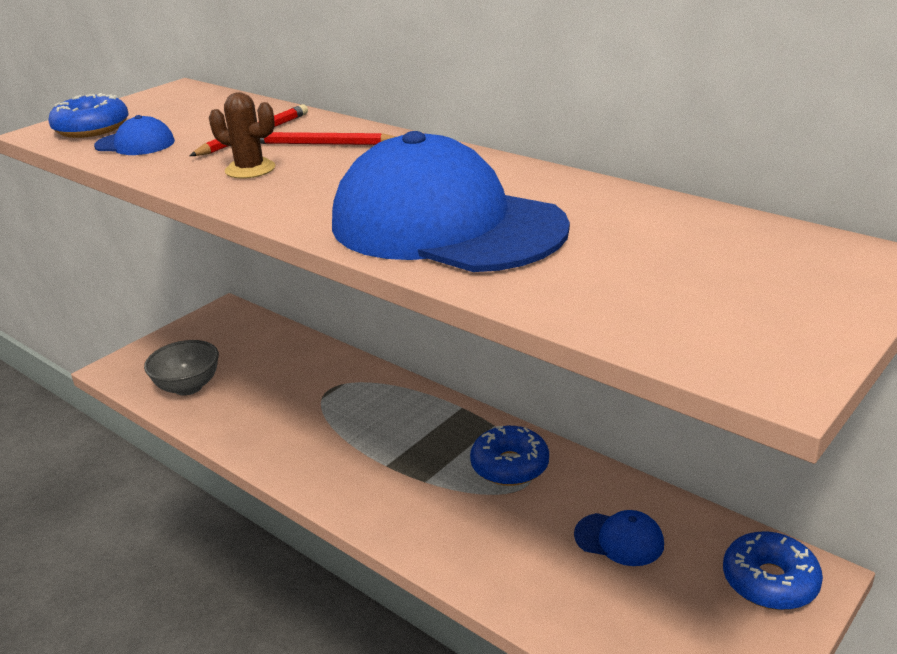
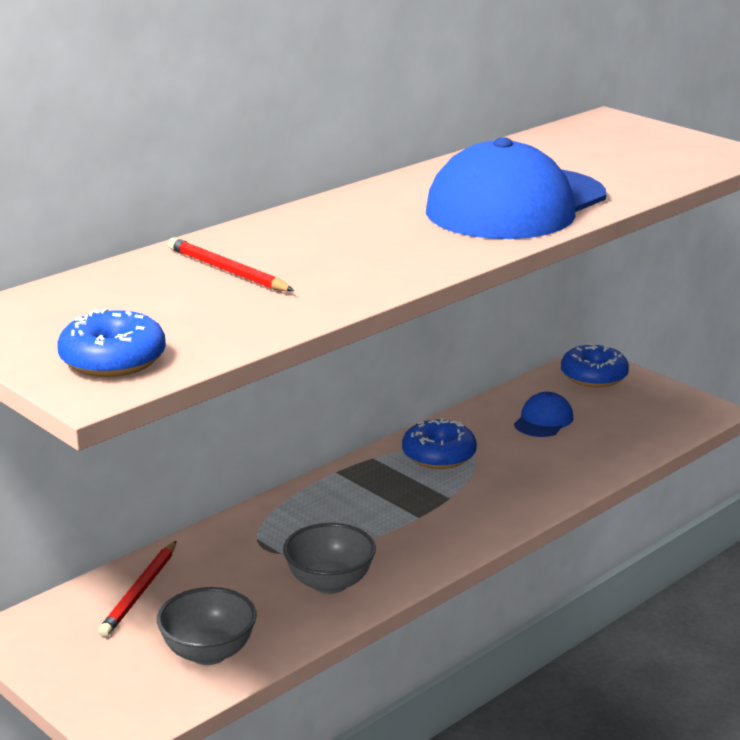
camera: 85 degrees left, 5 degrees down
(135, 144) = (205, 329): blue cap -> none
(250, 169) = (340, 270): brown cactus -> none
(275, 428) = (329, 583): none -> grey bowl
(322, 144) = (285, 241): red pencil -> red pencil (140, 592)

